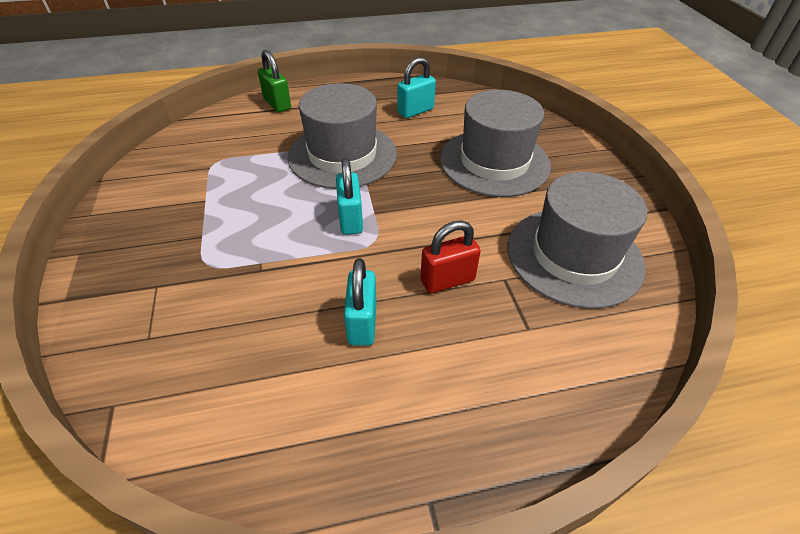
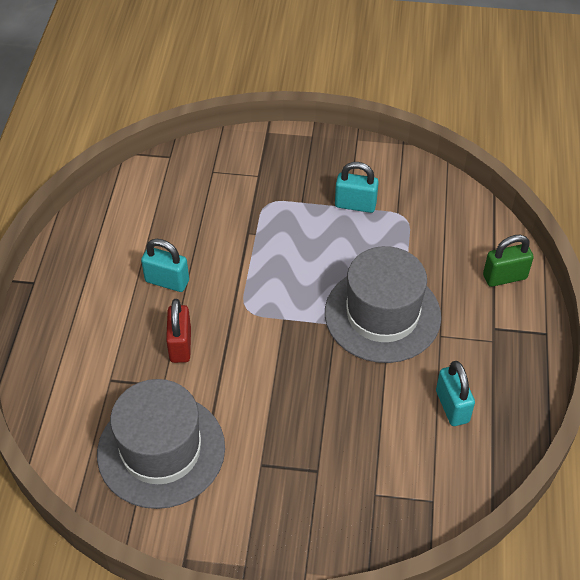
camera: 110 degrees right, 5 degrees up
(350, 219) = (281, 299): turquoise padlock -> turquoise padlock (355, 205)
(494, 162) = (321, 447): grey hat -> none

